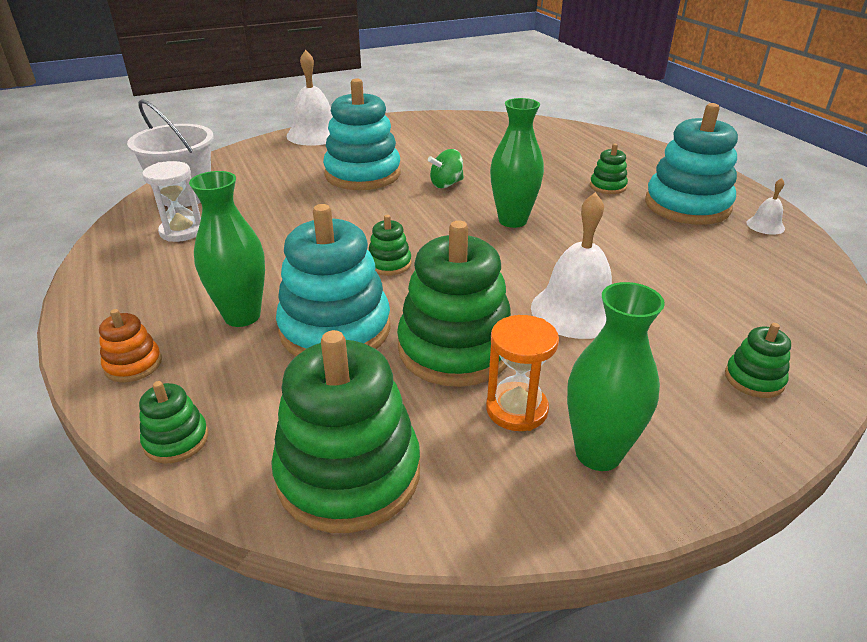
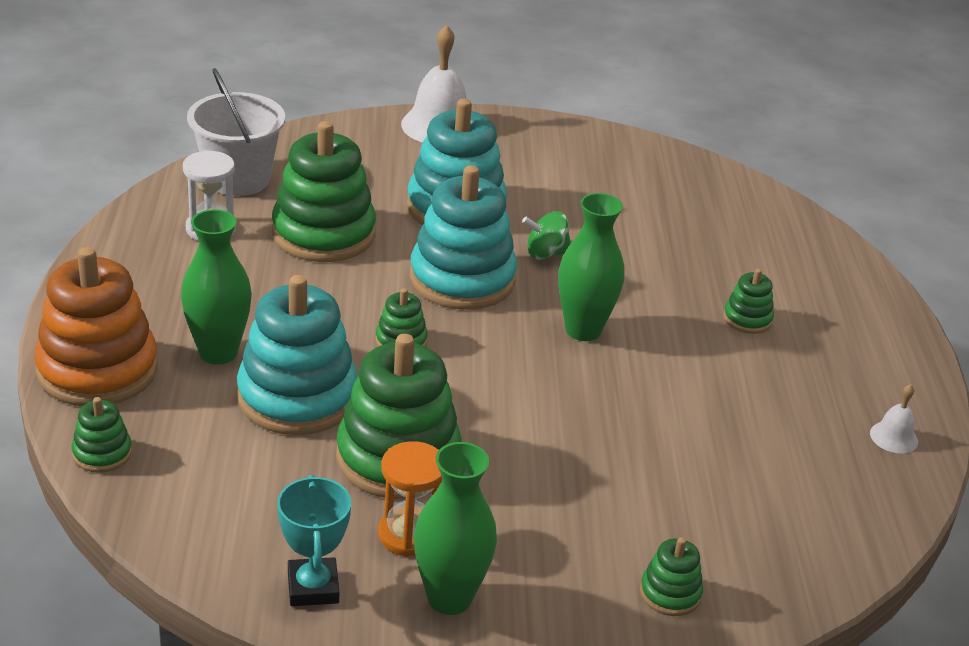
camera: 20 degrees right, 0 degrees up
(133, 364) = (97, 370): orange stacking toy -> orange stacking toy, size x2.18
(348, 473) = (224, 533): green stacking toy -> green stacking toy (323, 234)
(472, 494) = (313, 587): none -> turquoise trophy
(576, 311) = (555, 461): white bell -> none
(687, 205) = (822, 378): turquoise stacking toy -> turquoise stacking toy (462, 279)

